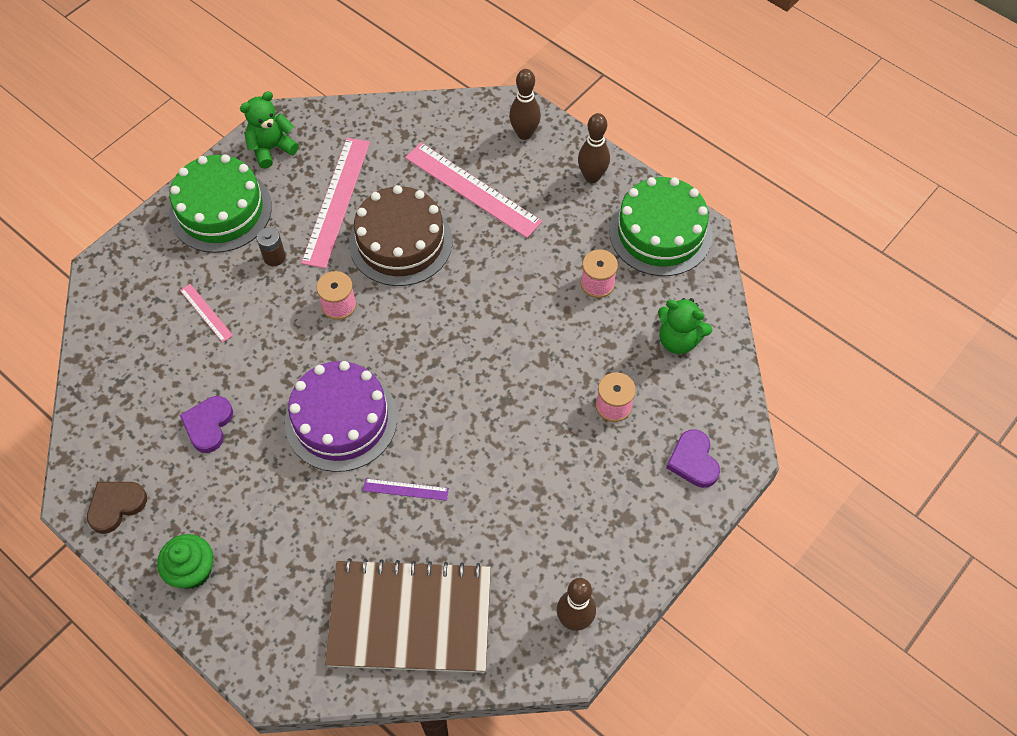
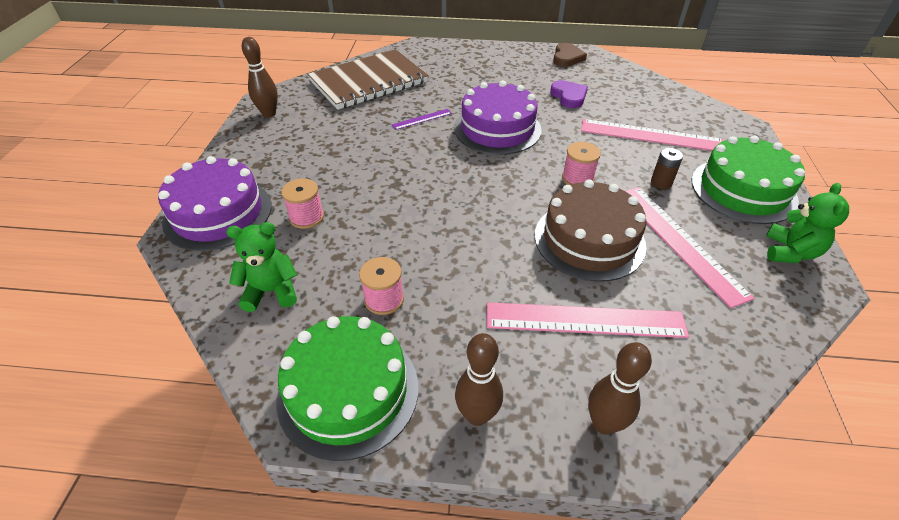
camera: 145 degrees right, 15 degrees down
(192, 571) = (499, 56): green cupcake -> none
(206, 312) = (651, 136): pink ruler -> pink ruler, size x2.13
(693, 461) = (218, 213): purple heart -> purple cake

